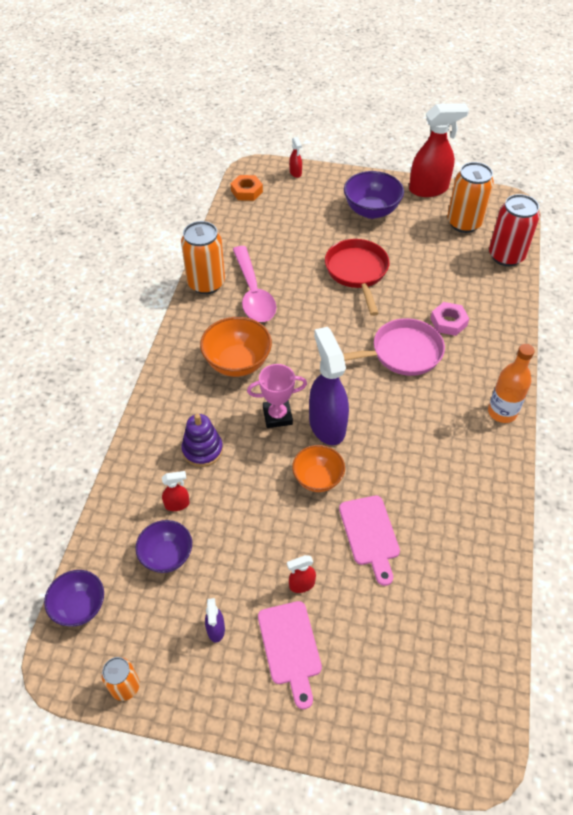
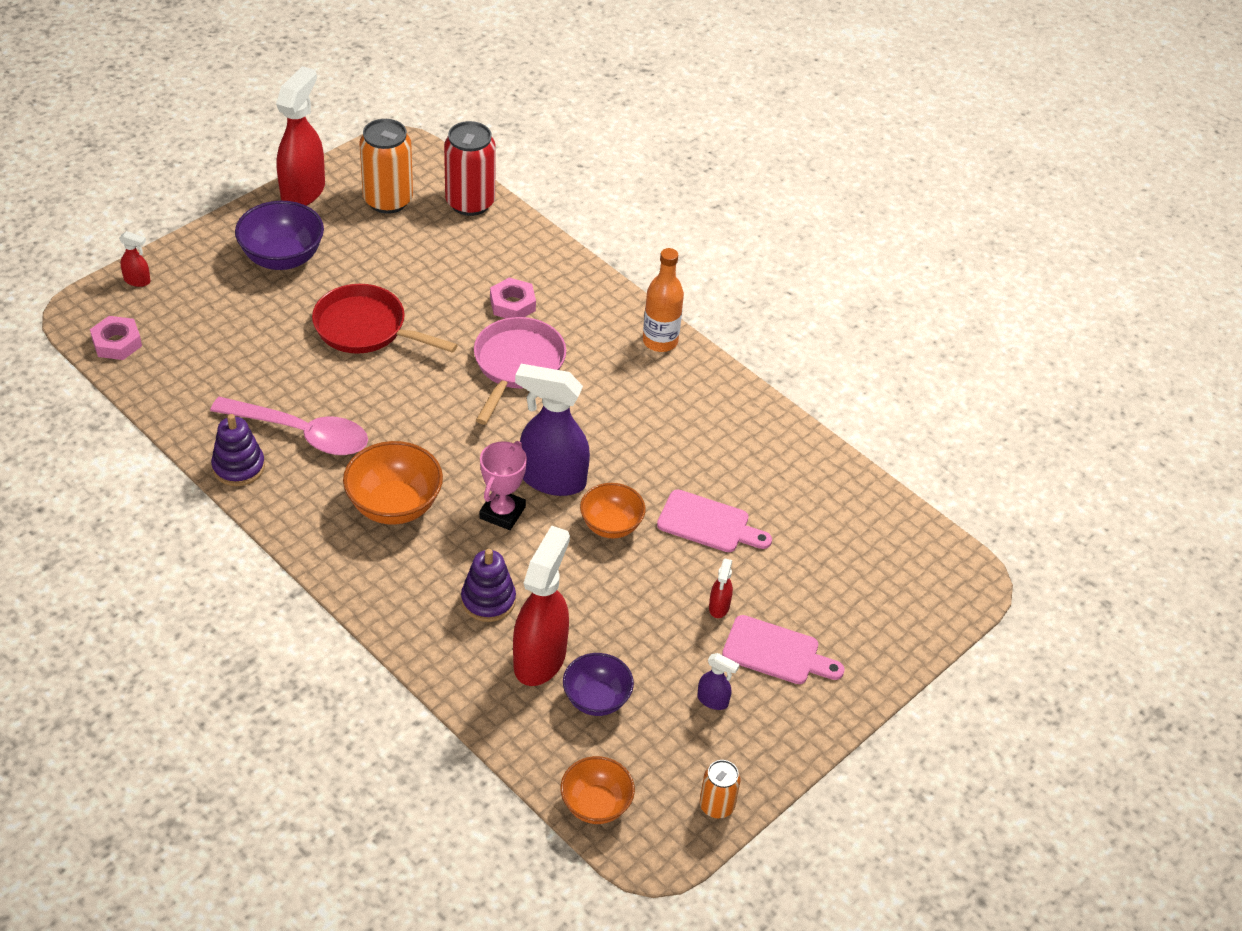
camera: 60 degrees left, 5 degrees down
(79, 607) = (596, 805): purple bowl -> orange bowl
(177, 504) = (540, 658): red spray bottle -> red spray bottle, size x2.27
(206, 283) = (238, 467): orange can -> purple stacking toy
(246, 191) = (117, 343): orange nut -> pink nut

